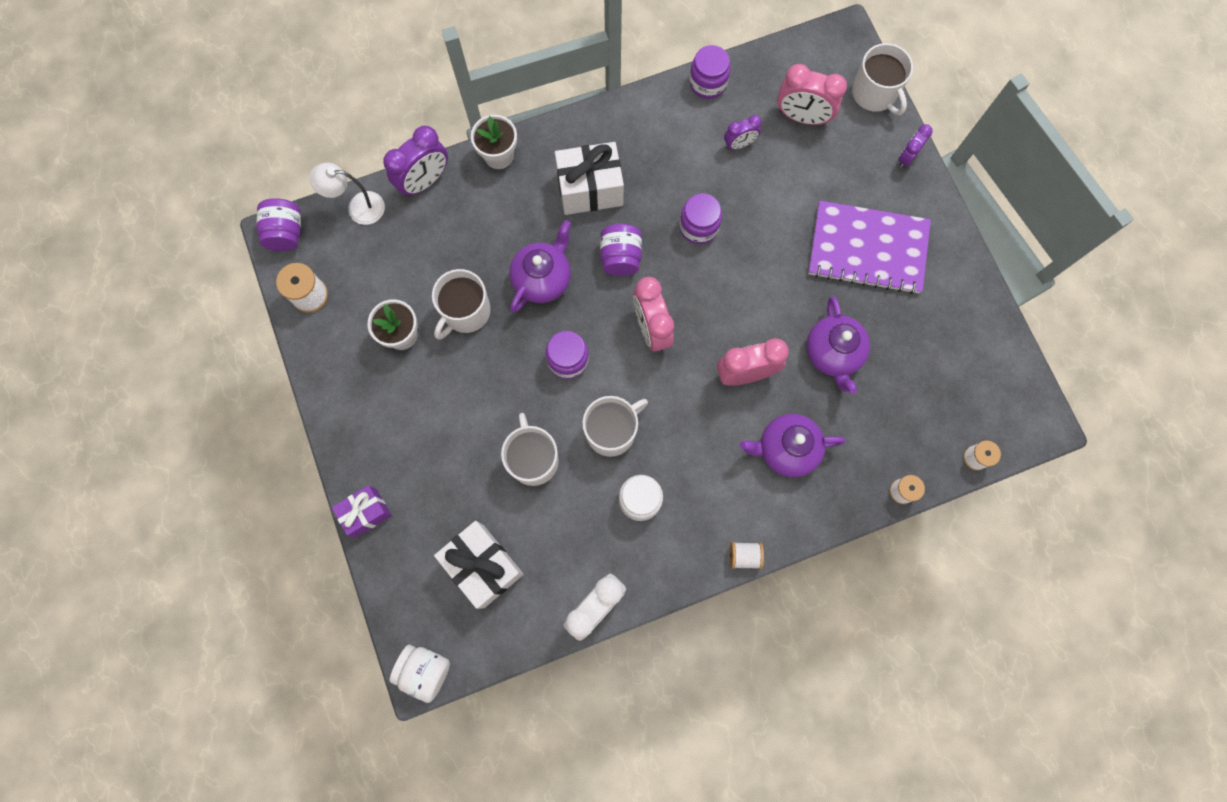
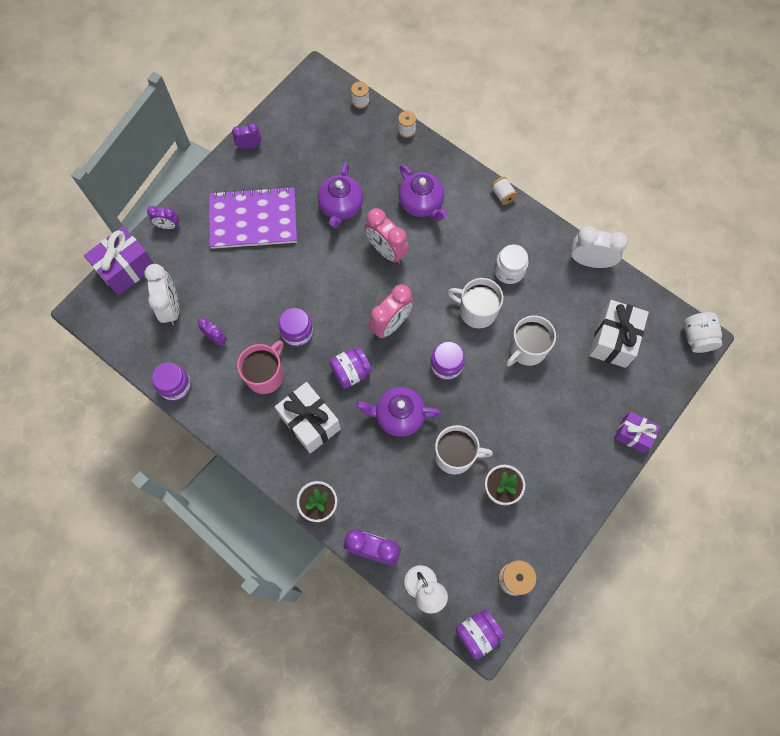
camera: 120 degrees left, 5 degrees down
(668, 172) = (265, 375): none -> pink mug
(802, 117) = (171, 307): pink clock -> white clock
(832, 353) = (341, 207): purple teapot -> purple teapot turned 135 degrees clockwise
(867, 249) = (253, 219): purple notebook -> purple notebook turned 75 degrees counterclockwise
(874, 94) = (126, 269): white mug -> purple gift
(973, 293) = (250, 146): none -> purple clock

